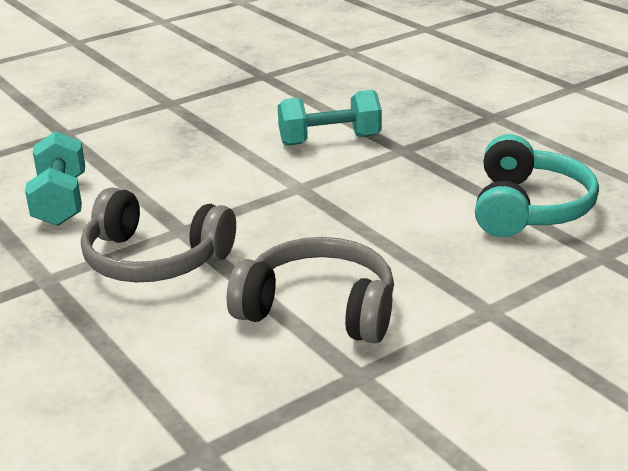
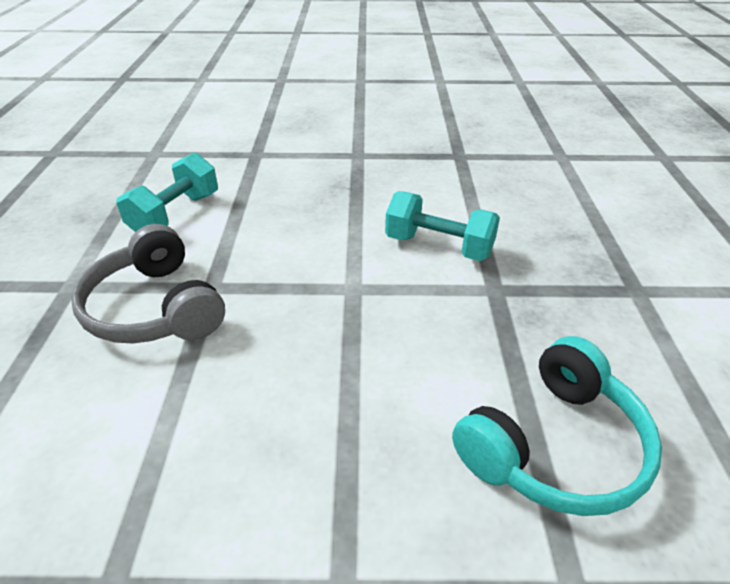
camera: 35 degrees right, 10 degrees up
(319, 309) = (193, 457): grey headphones -> none

